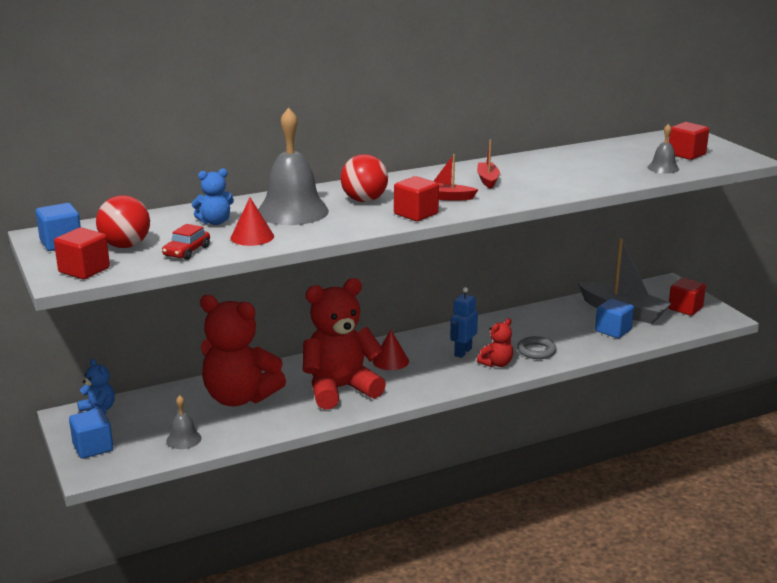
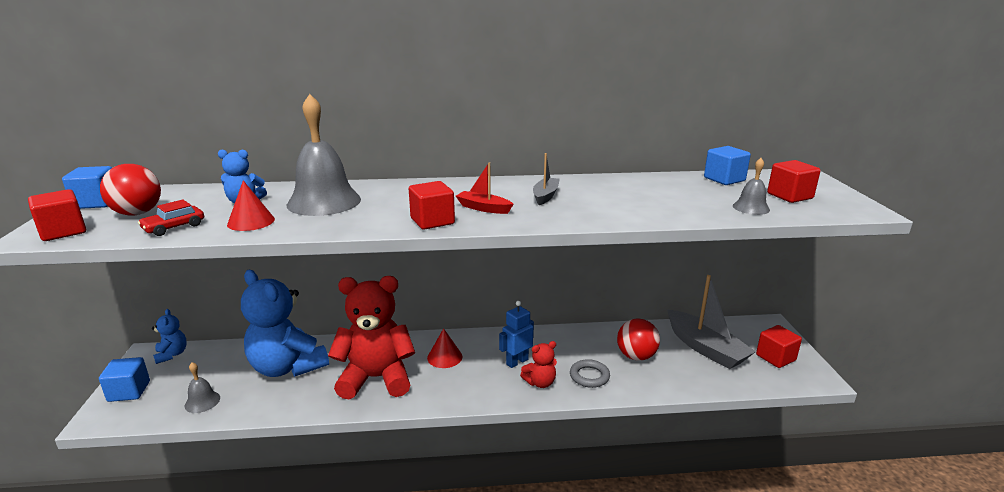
camera: 20 degrees right, 0 degrees up
(239, 398) = (287, 367): red teddy bear -> blue teddy bear
(364, 200) = (402, 200): red ball -> red ball (636, 356)
(487, 180) = (545, 196): red boat -> grey boat
(613, 330) = (683, 368): blue cube -> blue cube (724, 179)

